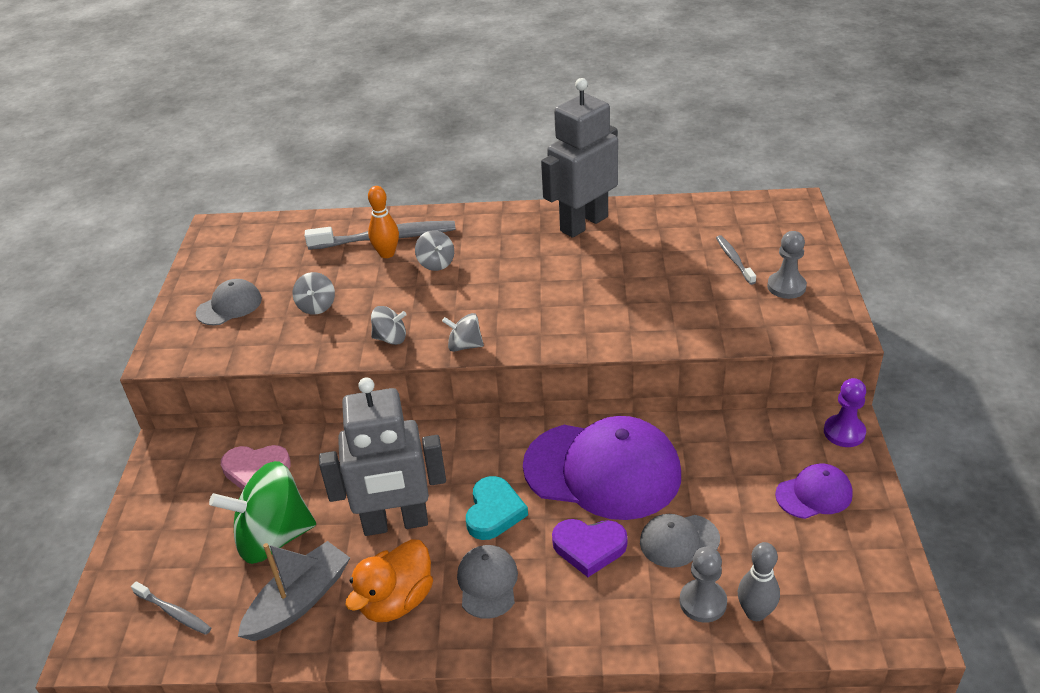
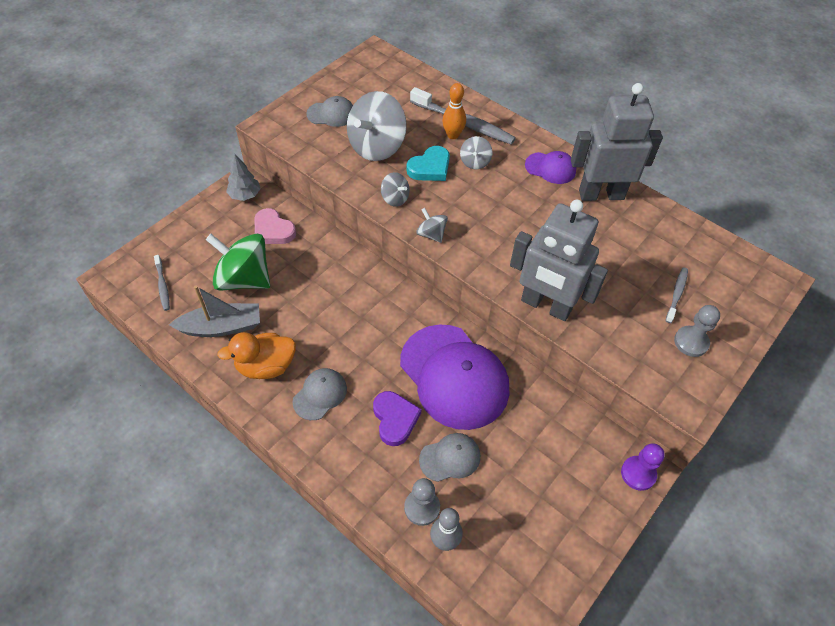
camera: 35 degrees right, 15 degrees up
(181, 458) = (245, 195): none -> grey tree
(316, 306) = (377, 146): grey spinning top -> grey spinning top, size x2.09
(395, 523) = (310, 319): grey robot -> grey robot (545, 306)
(494, 512) = (367, 353): turquoise heart -> turquoise heart (430, 168)
(589, 547) = (395, 419): purple heart -> purple heart turned 150 degrees counterclockwise
(679, 541) = (450, 458): grey cap -> grey cap turned 135 degrees clockwise
(814, 494) = (567, 498): purple cap -> purple cap (550, 168)

